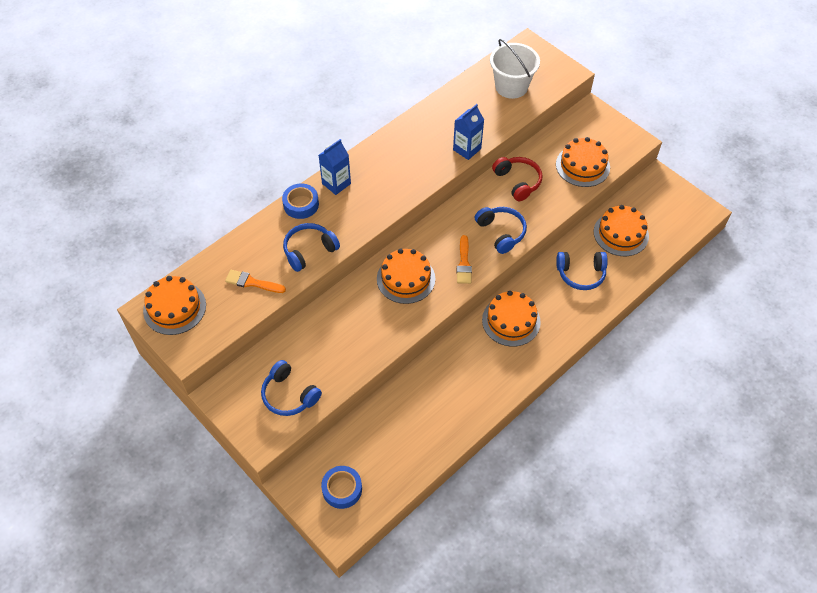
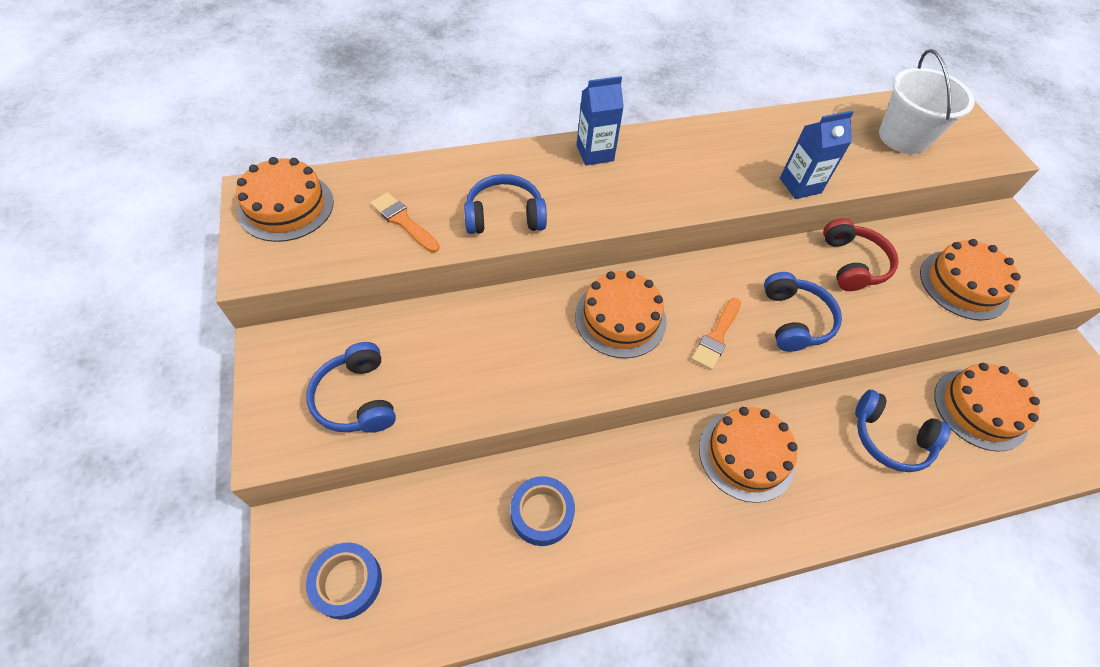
camera: 25 degrees right, 0 degrees up
(301, 204) = (533, 157): blue tape -> blue tape (542, 513)

